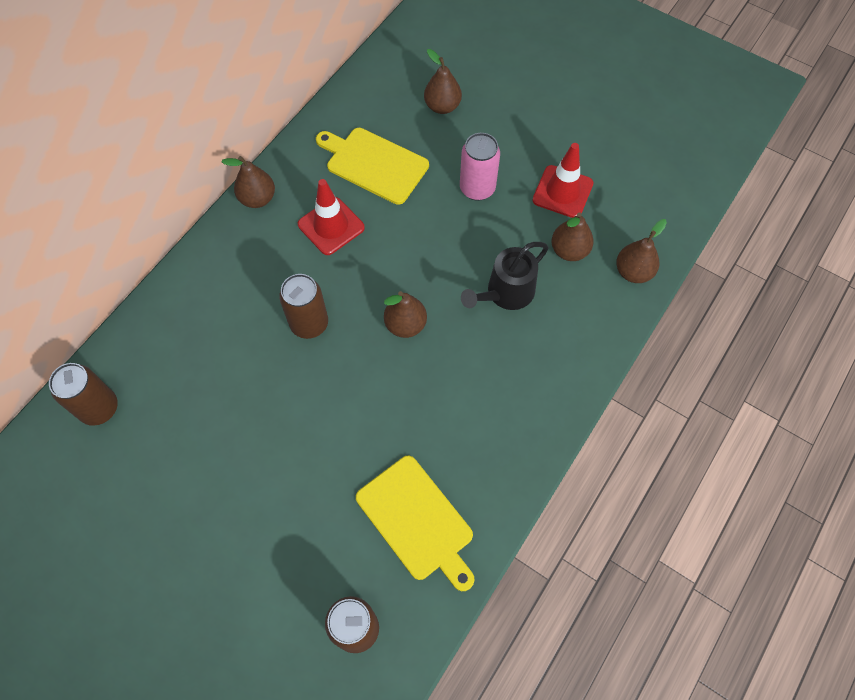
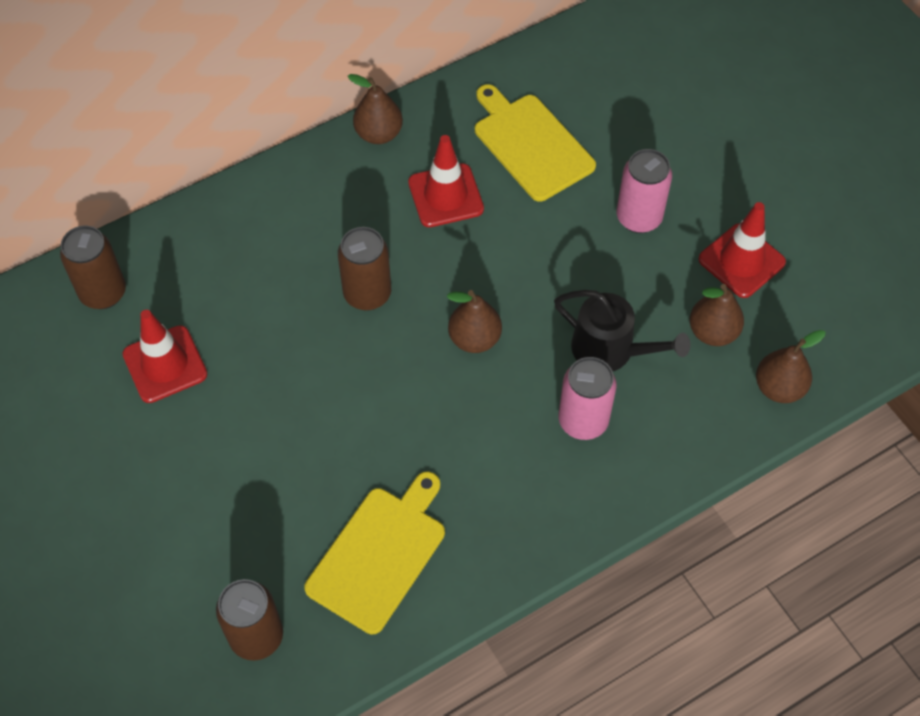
camera: 25 degrees right, 5 degrees down
(178, 444) = (165, 364): none -> red traffic cone
(417, 520) = (379, 554): yellow cutting board -> yellow cutting board turned 135 degrees counterclockwise
(442, 106) = (646, 107): brown pear -> none
(506, 293) = (610, 350): black watering can -> black watering can turned 135 degrees counterclockwise
(513, 353) = (583, 421): none -> pink can

